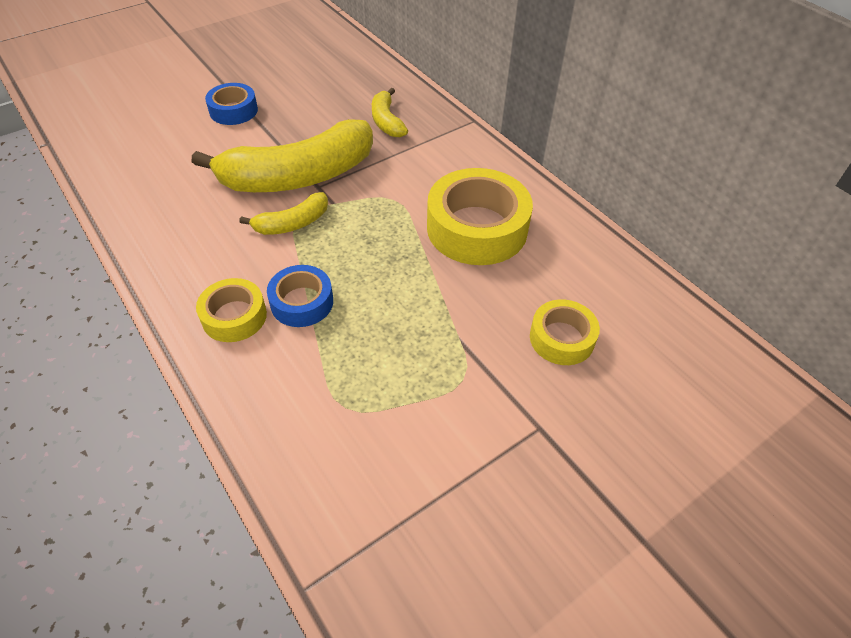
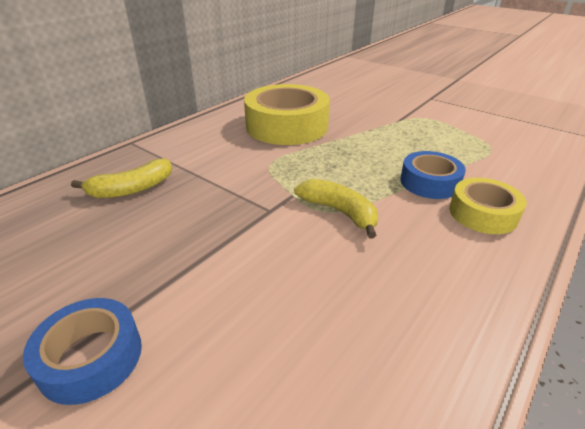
camera: 105 degrees left, 15 degrees down
(298, 176) = (257, 228): yellow banana -> none
(561, 338) = (366, 97): yellow tape -> none

